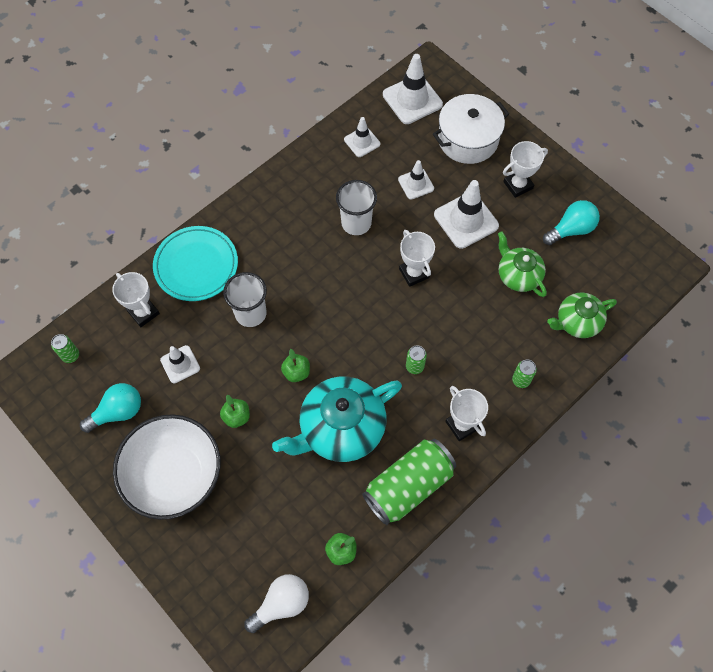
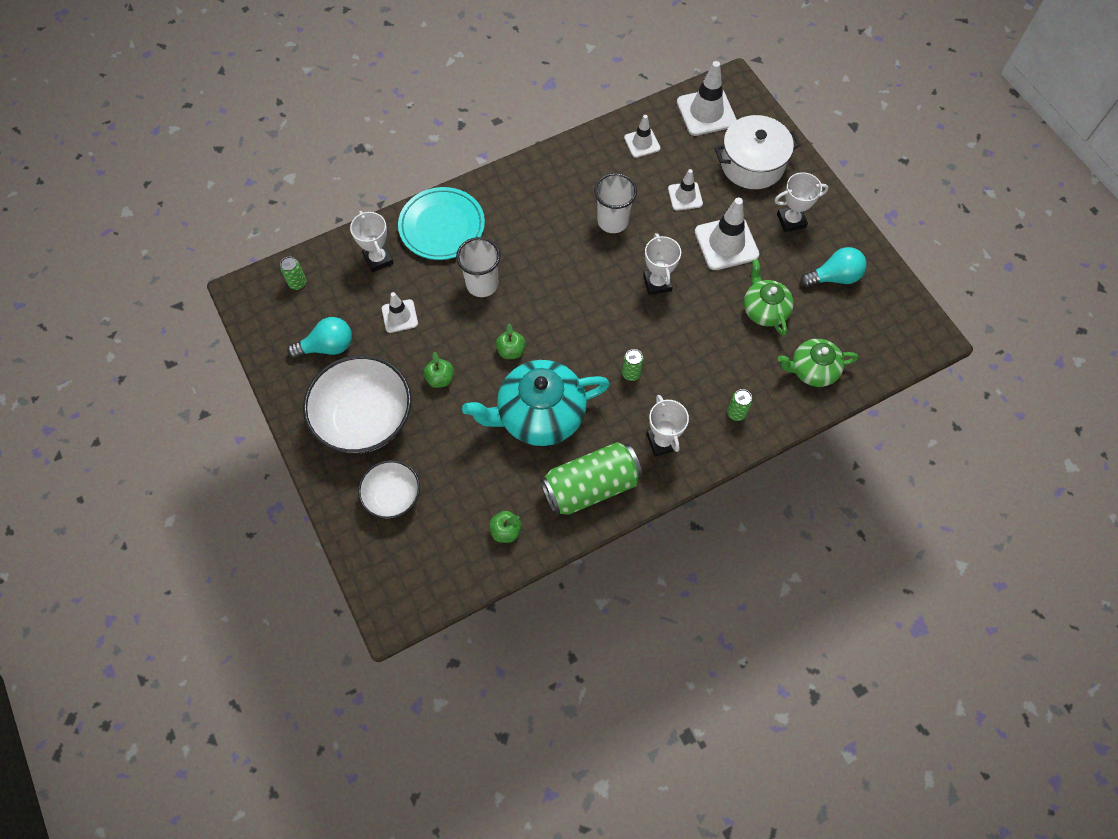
camera: 15 degrees right, 0 degrees up
(223, 546) = (392, 496): none -> white bowl
(281, 604) = (433, 565): white light bulb -> none

